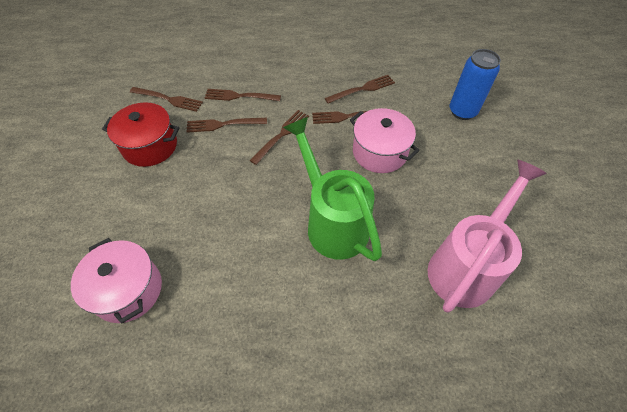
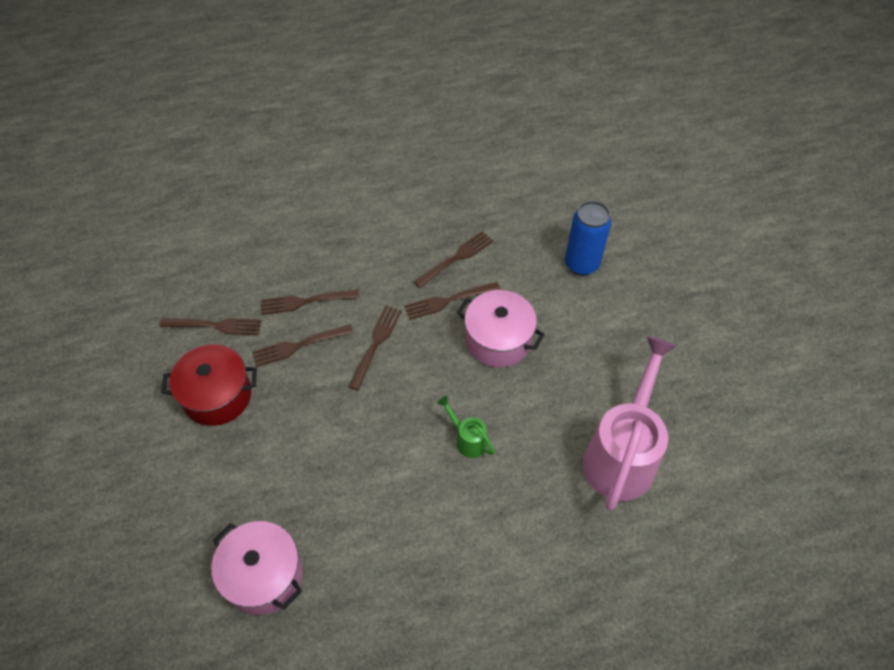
camera: 15 degrees left, 0 degrees up
(332, 222) = (467, 440): green watering can -> green watering can, size x0.43

